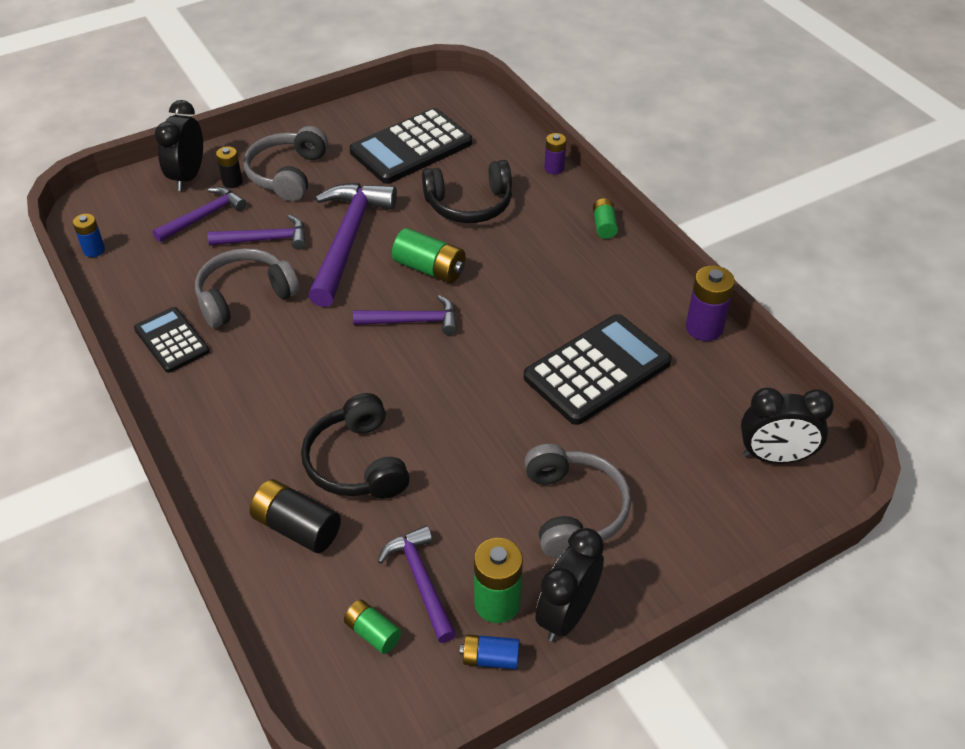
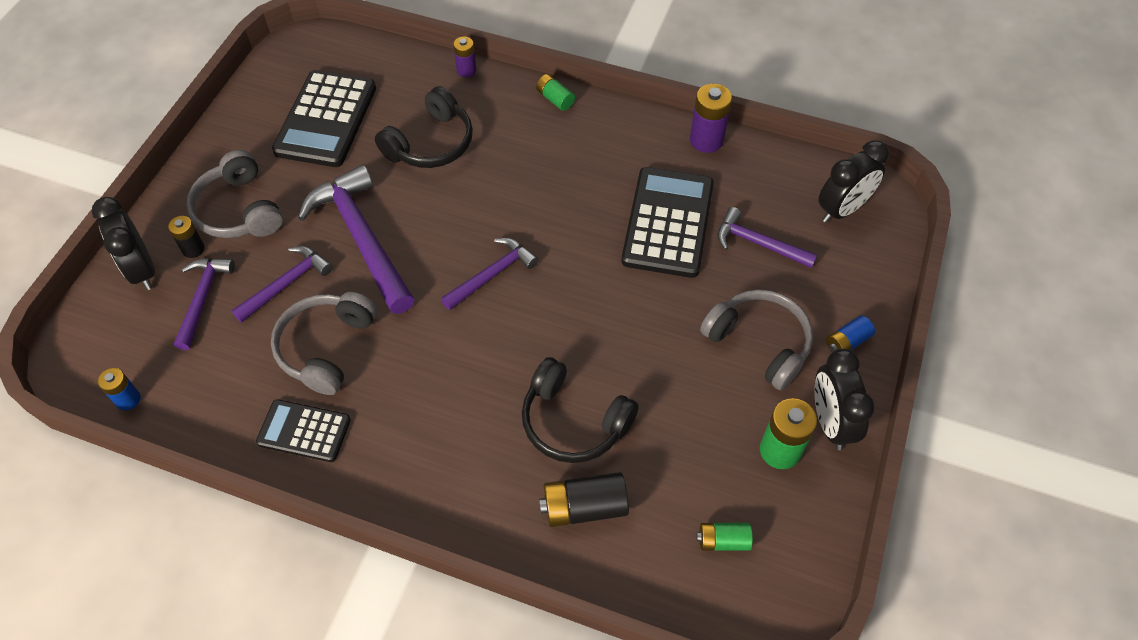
camera: 40 degrees left, 10 degrees up
(421, 581) = (715, 475): purple hammer -> purple hammer (758, 243)
(430, 268) = (458, 220): green battery -> none
(490, 658) = (816, 493): blue battery -> blue battery (847, 342)

